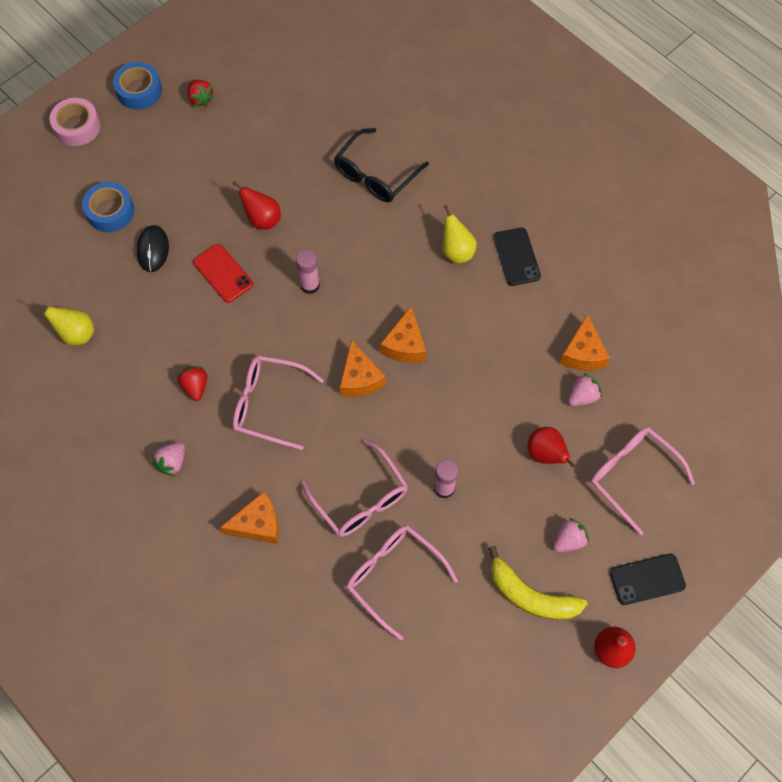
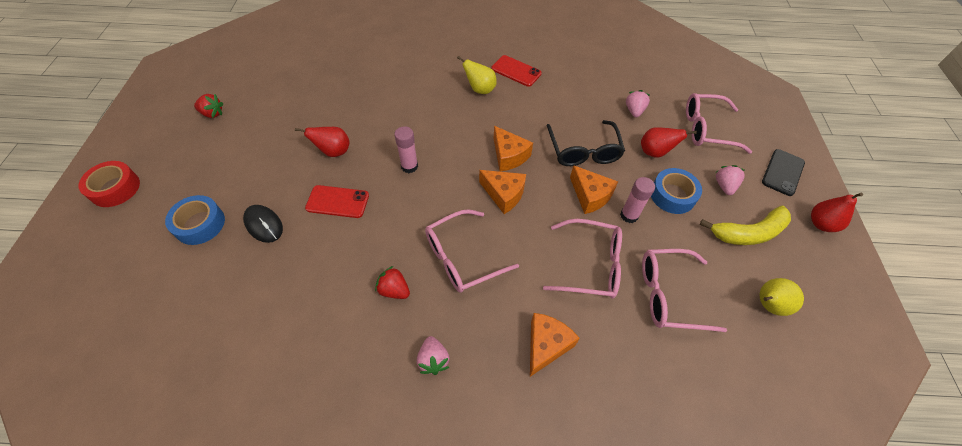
camera: 45 degrees left, 10 degrees down
(76, 334) = (250, 332): yellow pear -> yellow pear (768, 305)
(77, 127) = (115, 188): pink tape -> red tape
(139, 91) = (154, 136): blue tape -> blue tape (672, 195)
(376, 174) = (385, 82): black glasses -> black glasses (583, 150)
(516, 257) = (516, 71): black phone -> red phone
(582, 353) = (607, 91): orange cheese -> orange cheese (590, 196)

